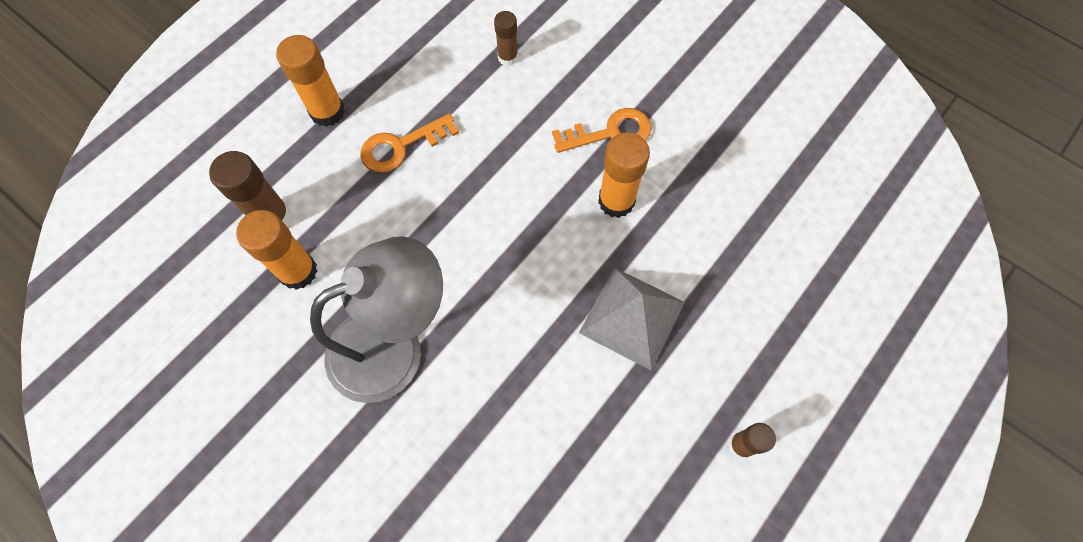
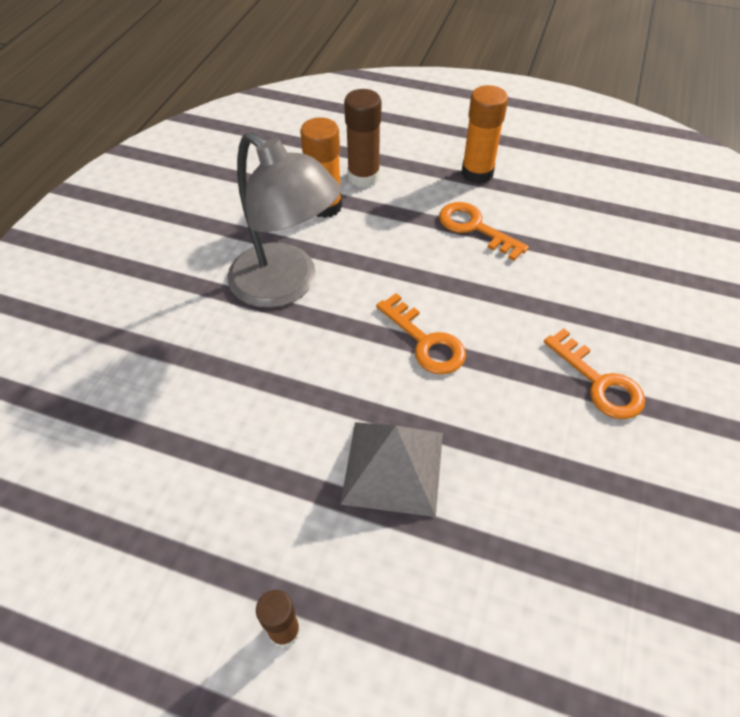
camera: 70 degrees right, 15 degrees down
(508, 57) = (622, 270): brown glue stick -> none
(517, 243) = (425, 341): none -> orange key
(616, 201) = (521, 412): orange glue stick -> none

